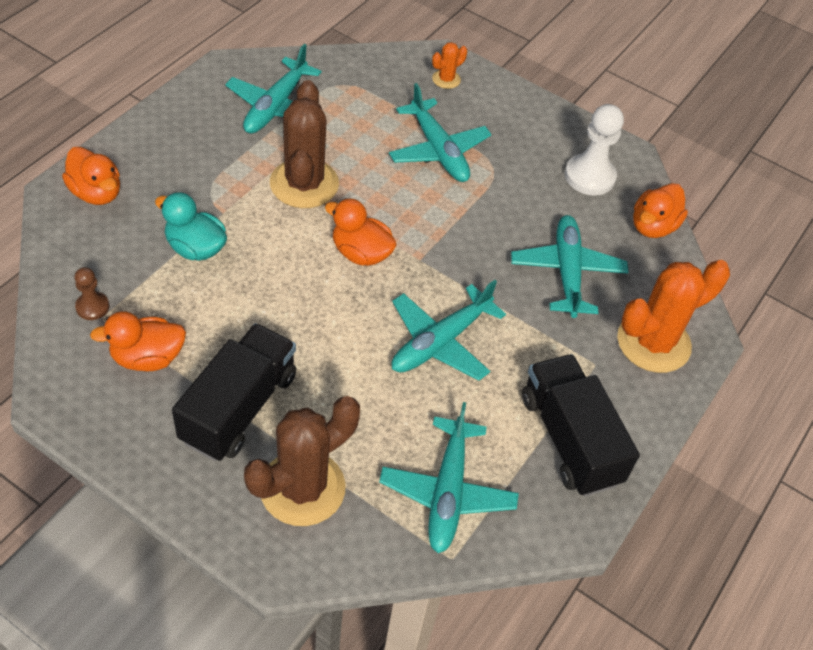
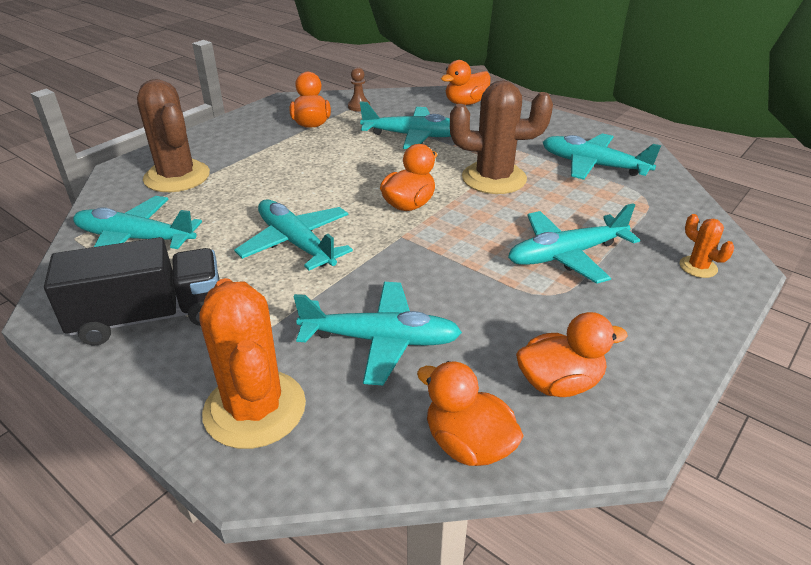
camera: 100 degrees right, 15 degrees down
(195, 248) = (413, 136): turquoise duck -> turquoise plane
(239, 408) = (257, 154): black truck -> none
(589, 176) = (559, 383): white pawn -> orange duck

